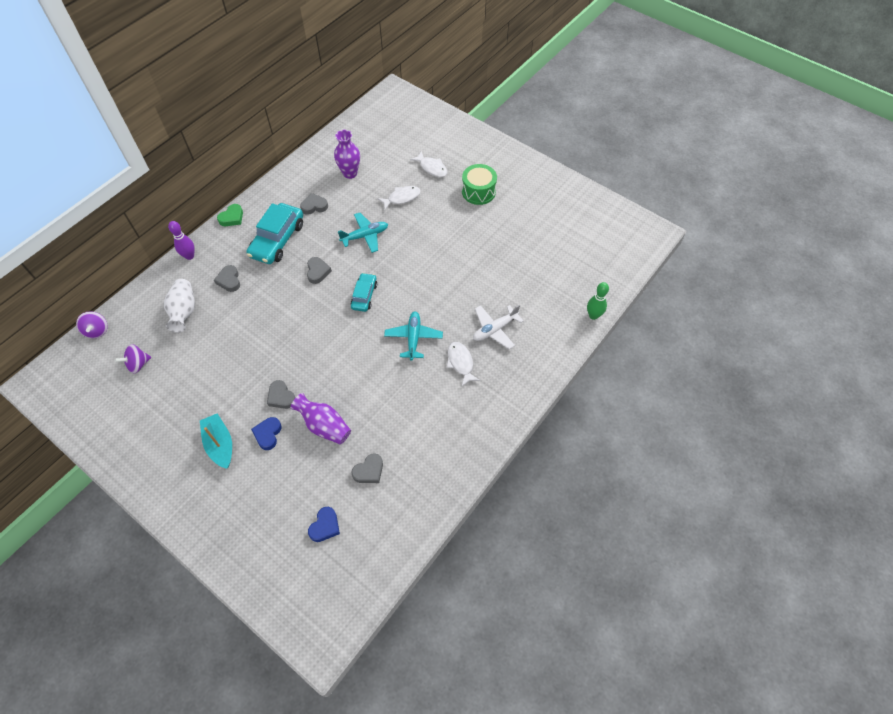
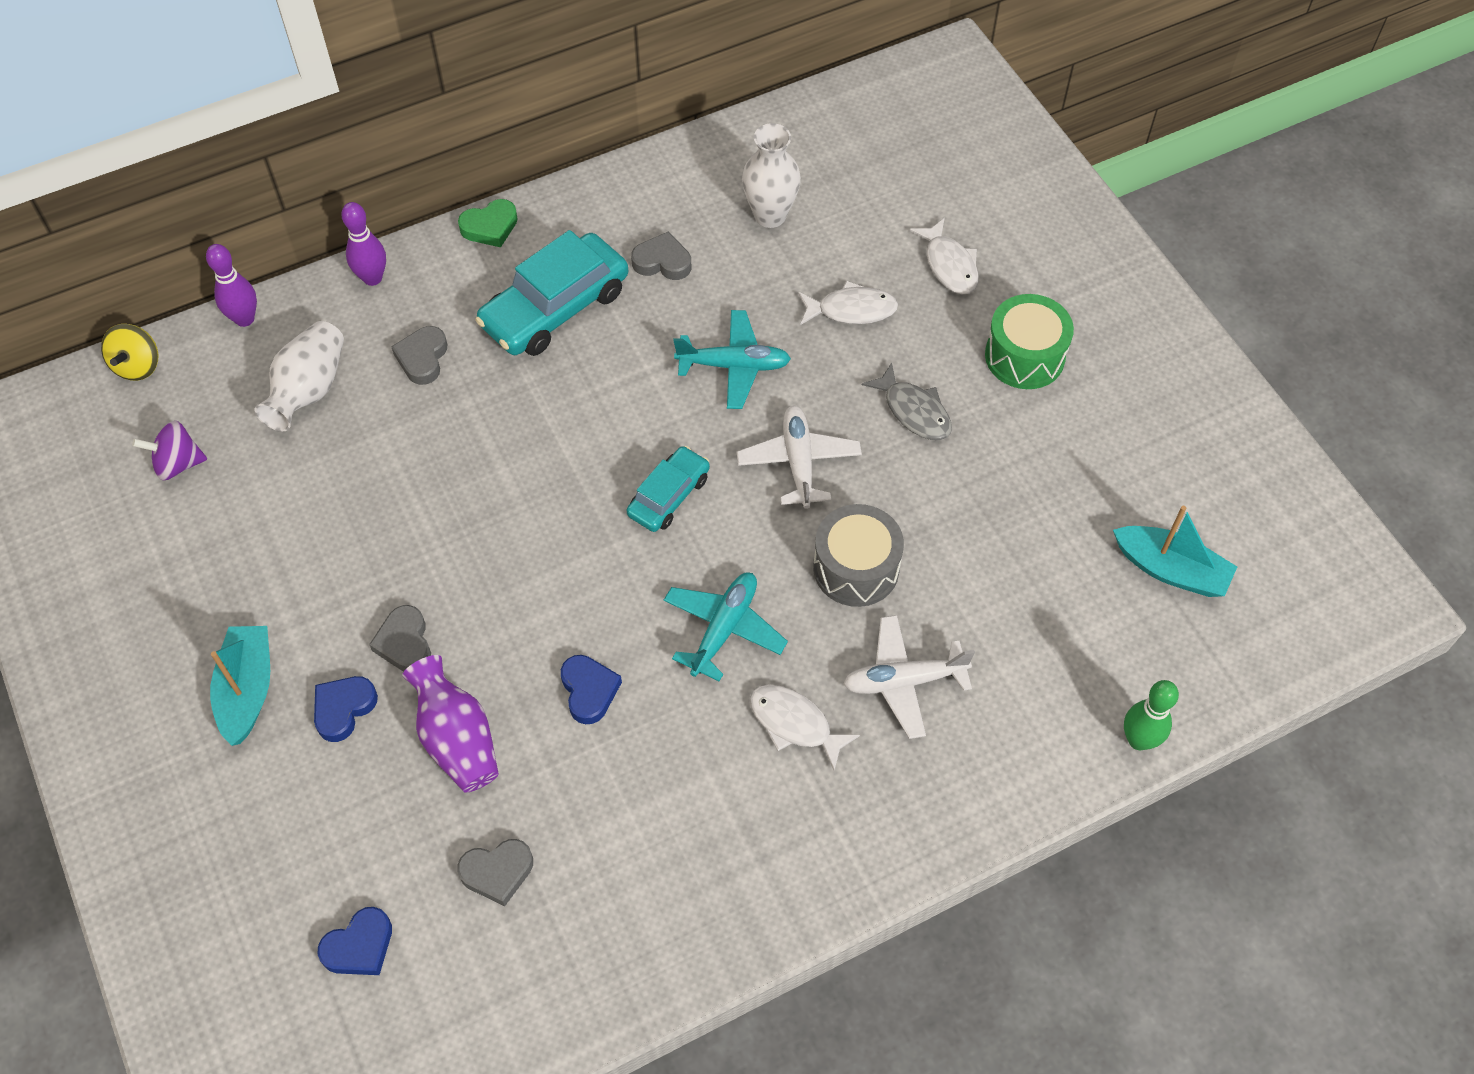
camera: 25 degrees right, 0 degrees up
(97, 331) = (137, 366): purple spinning top -> yellow spinning top
(138, 293) = (244, 319): none -> purple bowling pin
(317, 272) = (601, 407): grey heart -> none
(350, 173) = (770, 215): purple vase -> white vase
(370, 384) = (589, 691): none -> blue heart
(410, 263) = (798, 462): none -> white plane
(446, 227) = (914, 411): none -> grey fish
(454, 294) = (856, 568): none -> grey drum
(460, 363) = (794, 724): white fish -> white fish turned 60 degrees counterclockwise
(573, 249) = (1171, 570): none -> turquoise boat

